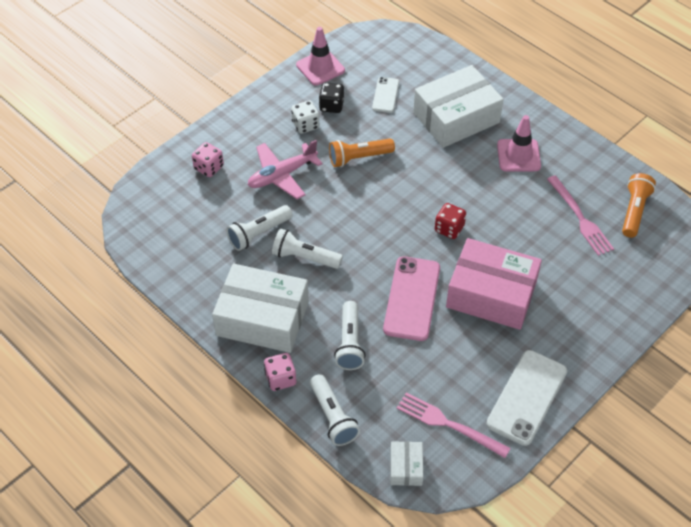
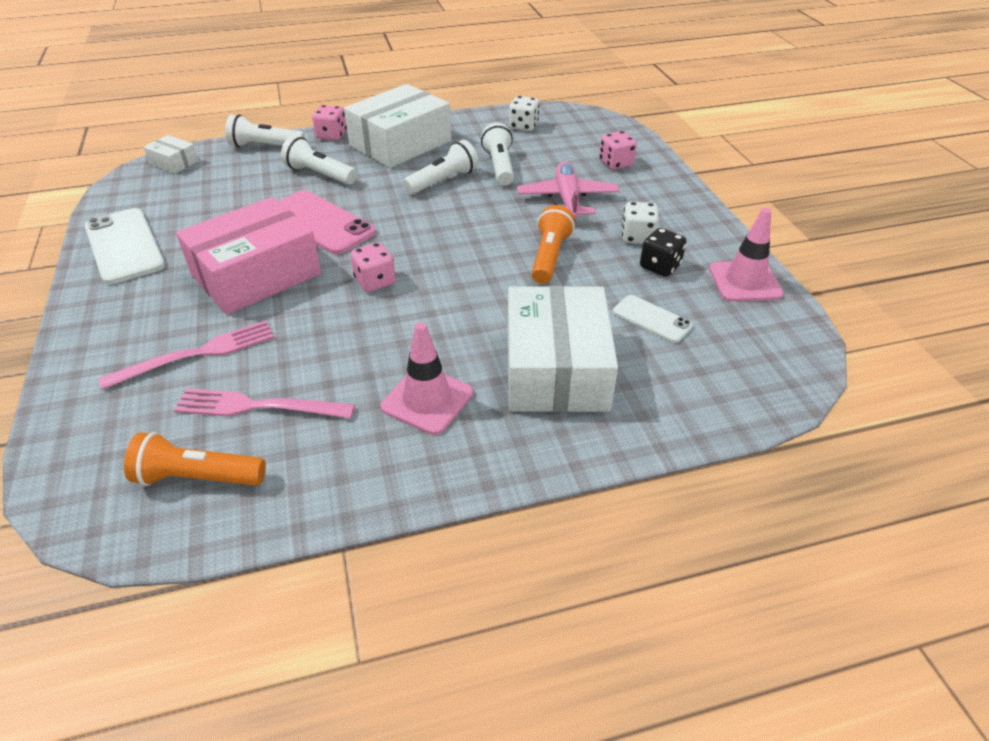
camera: 120 degrees right, 10 degrees down
(177, 249) = (523, 126): none -> white dice
(448, 424) = (173, 194): pink fork -> pink fork (197, 354)
(449, 229) = (375, 281): red dice -> pink dice
(634, 211) = (197, 478): orange flashlight -> orange flashlight turned 135 degrees clockwise

